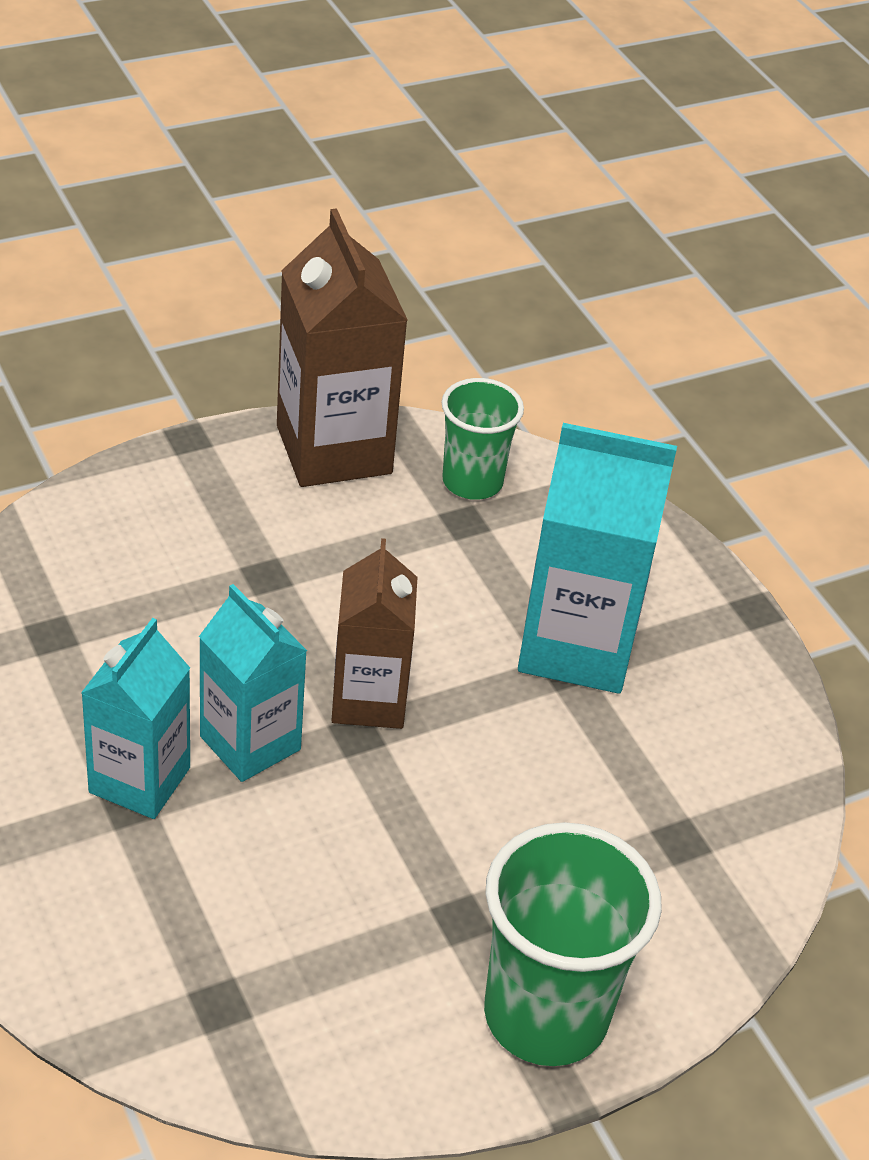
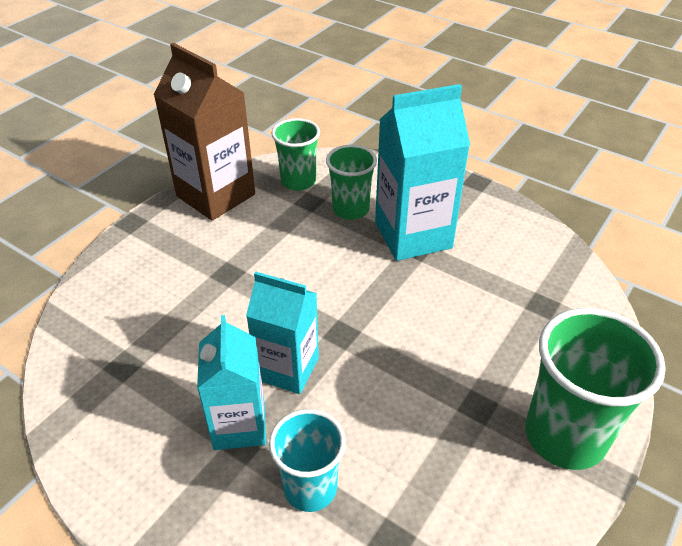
camera: 25 degrees left, 0 degrees up
(170, 896) = (310, 488): none -> turquoise cup
(369, 699) = (333, 312): brown carton -> none
(515, 563) = (350, 209): none -> green cup

